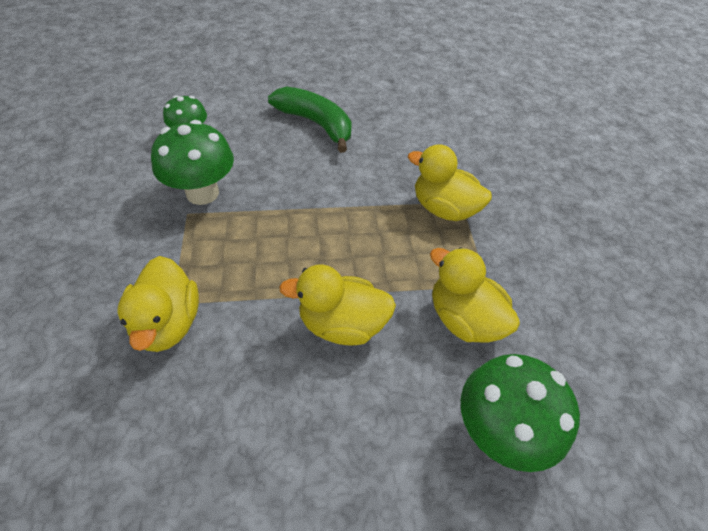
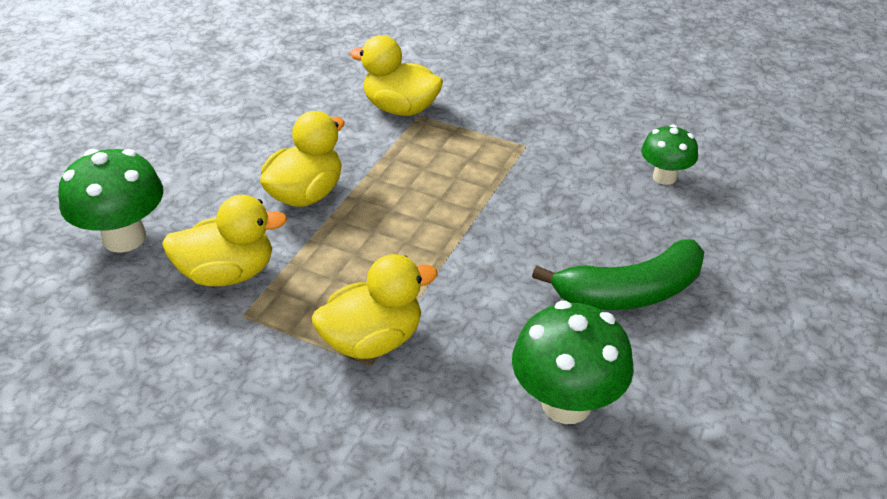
camera: 125 degrees right, 10 degrees down
(202, 193) = (550, 161): green mushroom -> green mushroom (566, 403)

